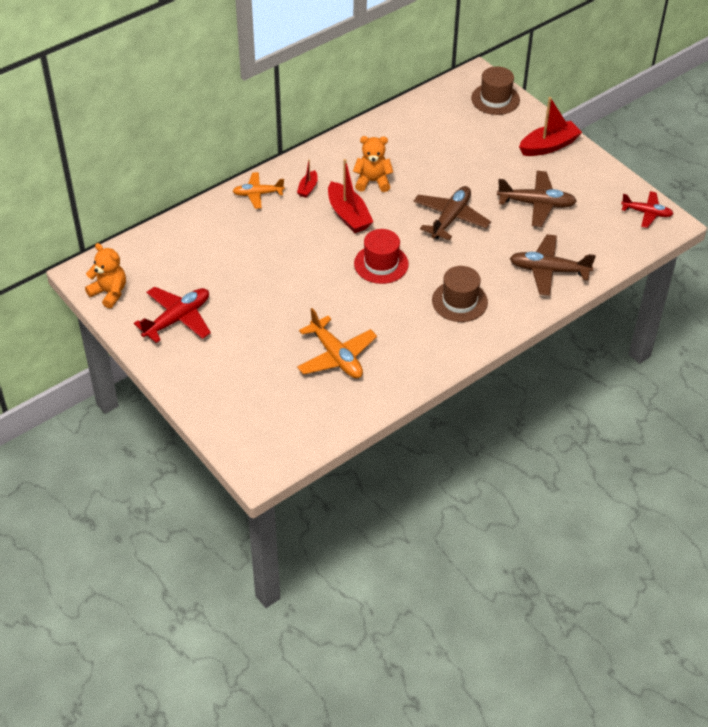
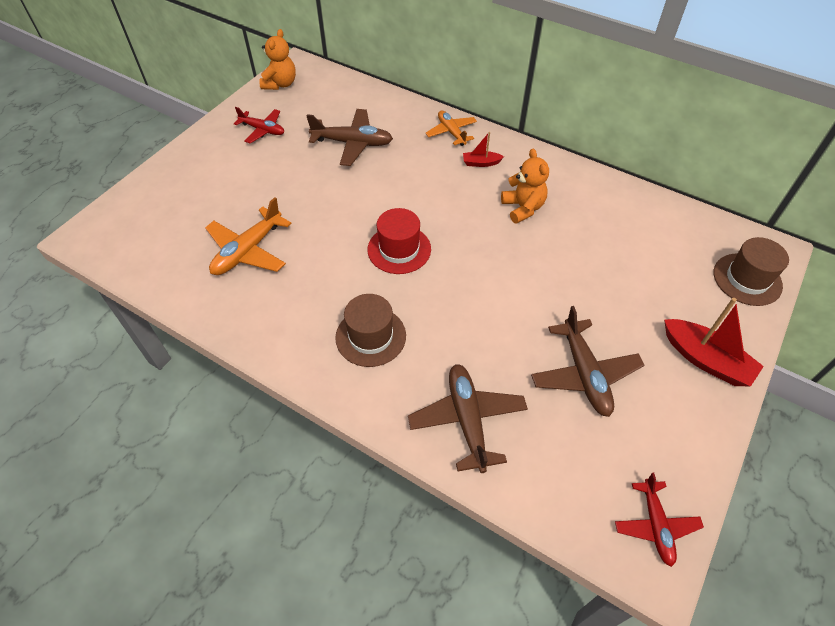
camera: 70 degrees right, 5 degrees up
(177, 319) = (262, 130): red plane -> red plane, size x0.66
(348, 215) = (459, 203): red boat -> none
(450, 218) = (505, 291): brown plane -> brown plane (352, 143)

